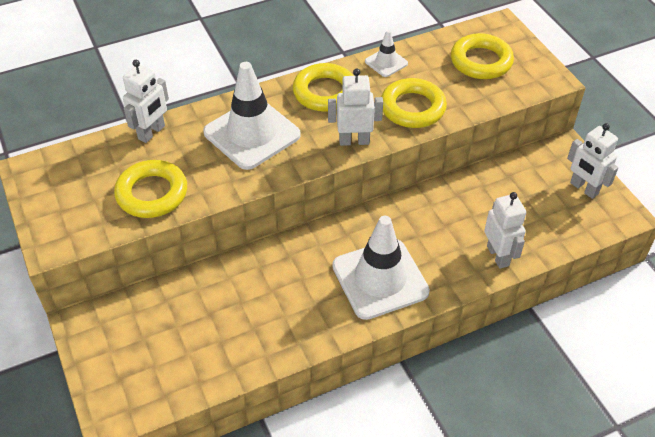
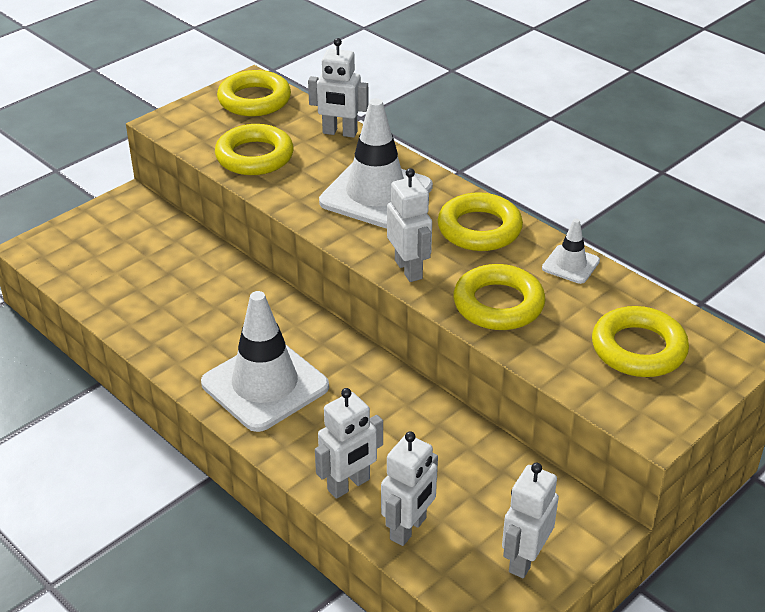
camera: 70 degrees right, 10 degrees down
(60, 174) = (254, 100): none -> yellow ring
(545, 235) = (408, 529): none -> white robot

